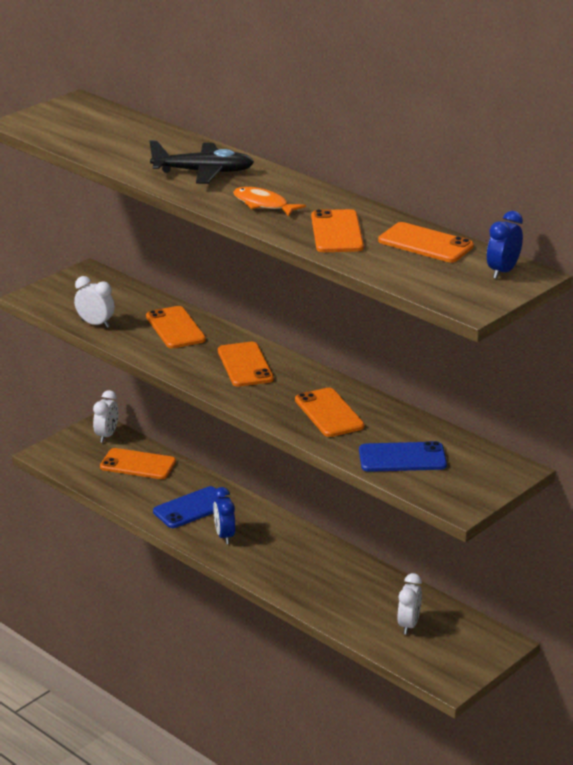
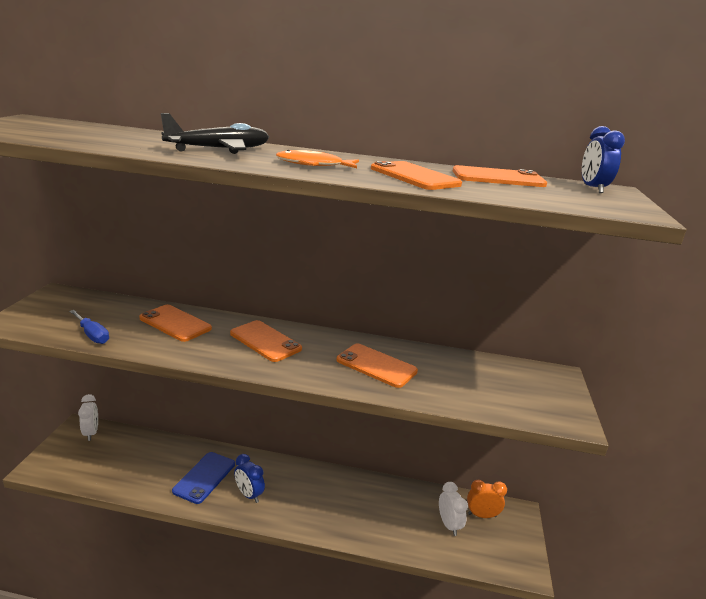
camera: 35 degrees left, 5 degrees down
(95, 324) = (92, 335): white clock -> blue screwdriver
(138, 464) = (133, 451): orange phone -> none
(402, 458) = (476, 389): blue phone -> none
(456, 630) = (482, 515): none -> orange clock

